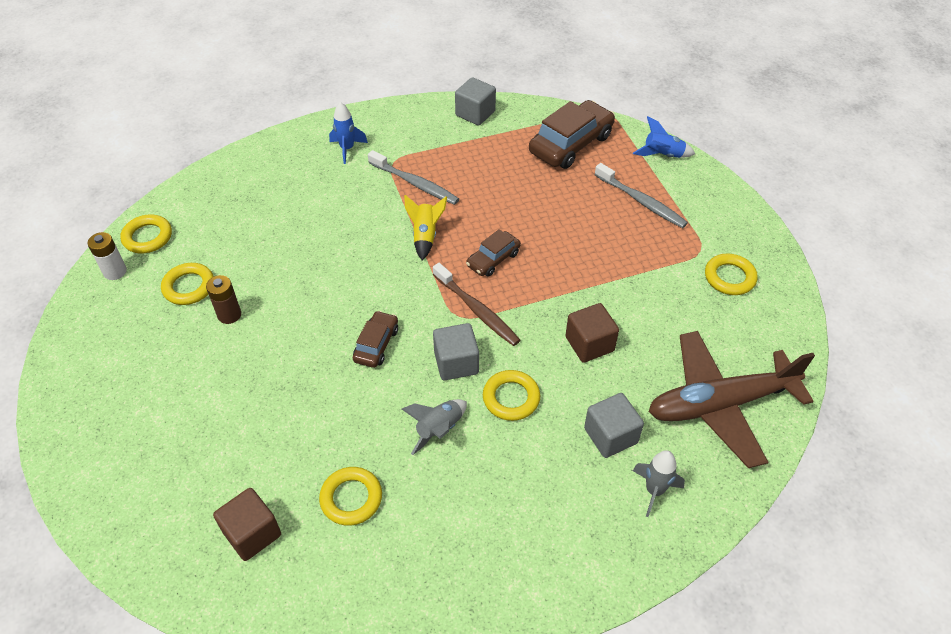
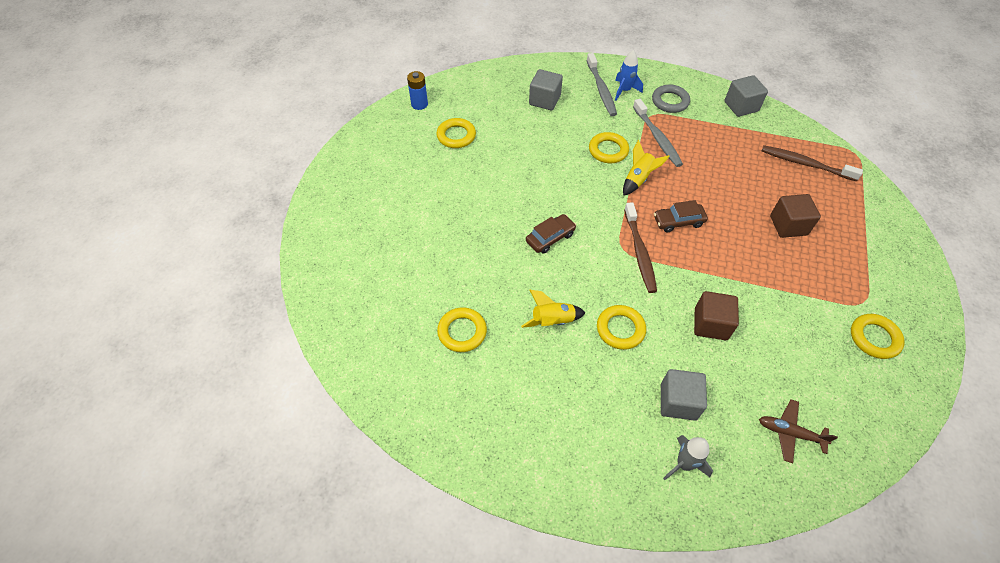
camera: 35 degrees right, 5 degrees up
(115, 272) = (419, 104): white battery -> blue battery
(147, 237) = (453, 91): yellow ring -> yellow ring (608, 150)
(229, 315) = (468, 167): brown battery -> none
(252, 533) = (387, 316): brown cube -> brown cube (788, 225)
(402, 139) = (670, 101): none -> grey ring
(439, 430) = (552, 321): grey rocket -> yellow rocket
(456, 363) = (597, 281): grey cube -> grey cube (544, 100)
(570, 144) = (805, 164): brown car -> brown toothbrush
(641, 201) = (836, 237): grey toothbrush -> grey toothbrush (601, 89)
(662, 155) = (883, 209): blue rocket -> none
(720, 404) = (790, 433): brown plane -> brown plane, size x0.44

